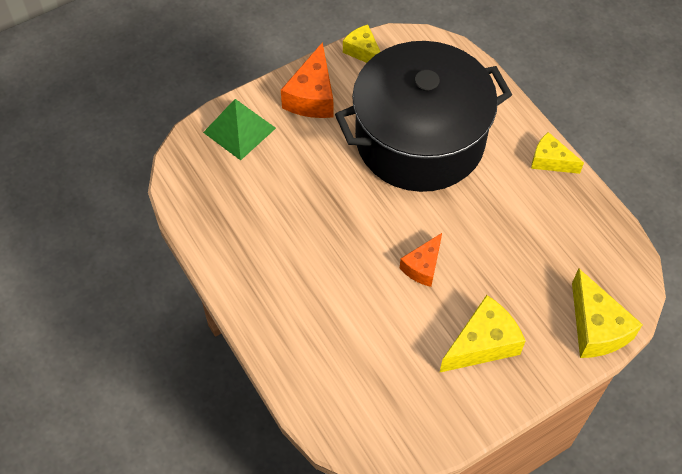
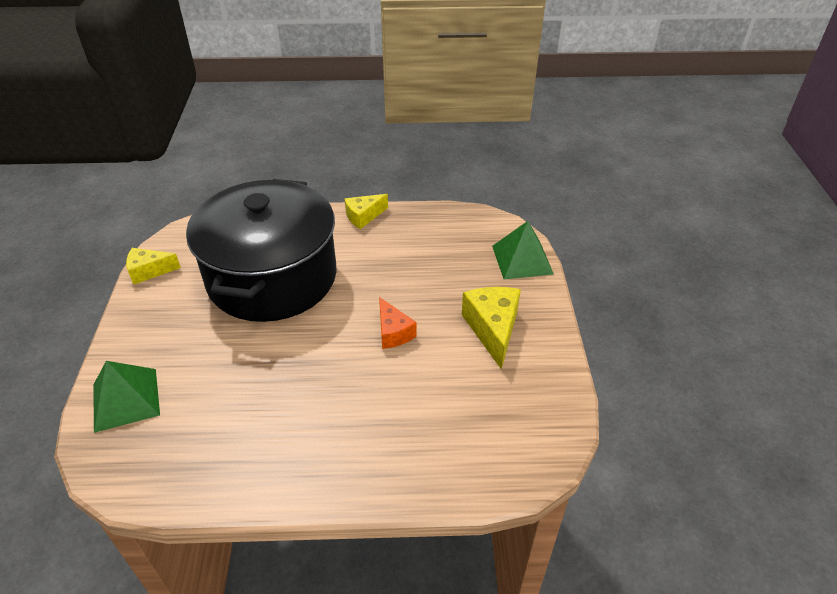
camera: 60 degrees left, 15 degrees down
(312, 96) = (153, 326): orange cheese -> none
(596, 328) = (522, 259): yellow cheese -> green pyramid

